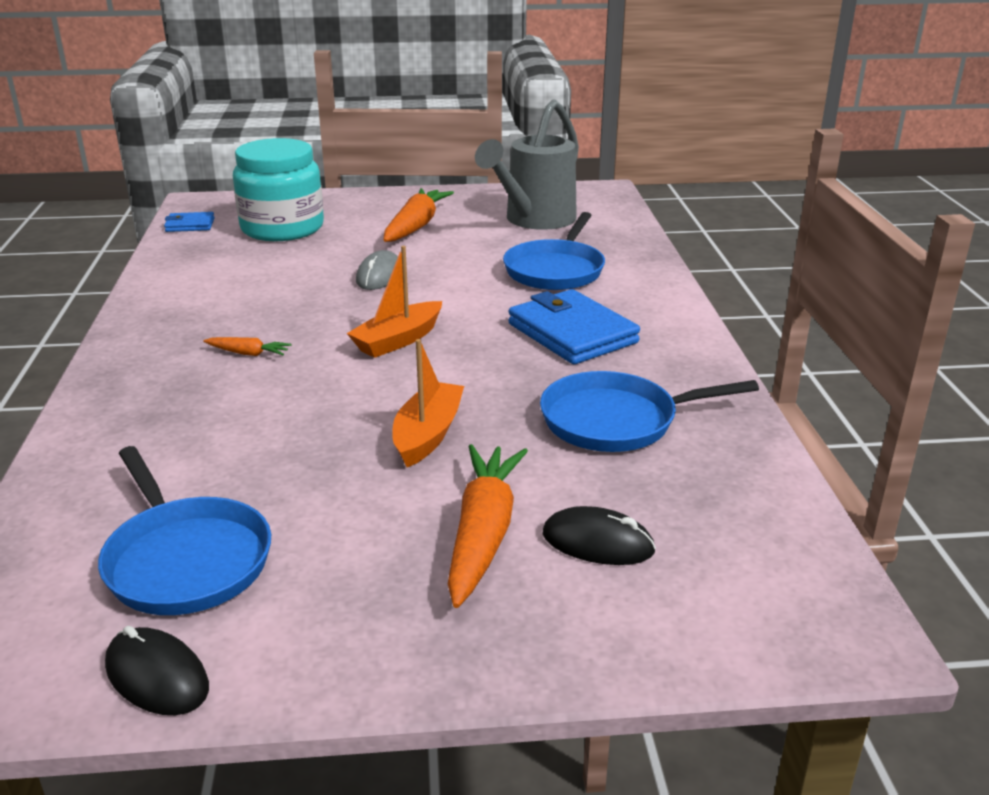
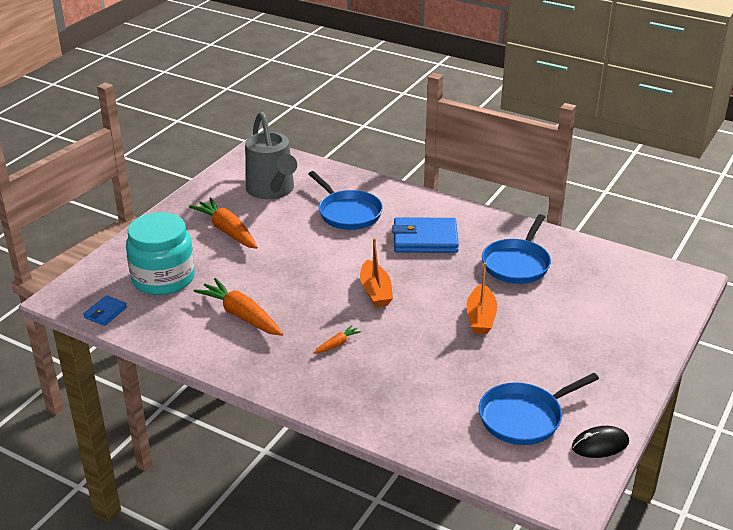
camera: 55 degrees left, 5 degrees up
(185, 560) = (524, 417): blue pan -> blue pan turned 150 degrees clockwise
(379, 275) = (285, 269): grey mouse -> none
(427, 435) = (480, 317): orange boat -> orange boat turned 135 degrees counterclockwise
(483, 534) = (571, 332): orange carrot -> orange carrot (241, 315)
(598, 542) = (600, 308): black mouse -> none

